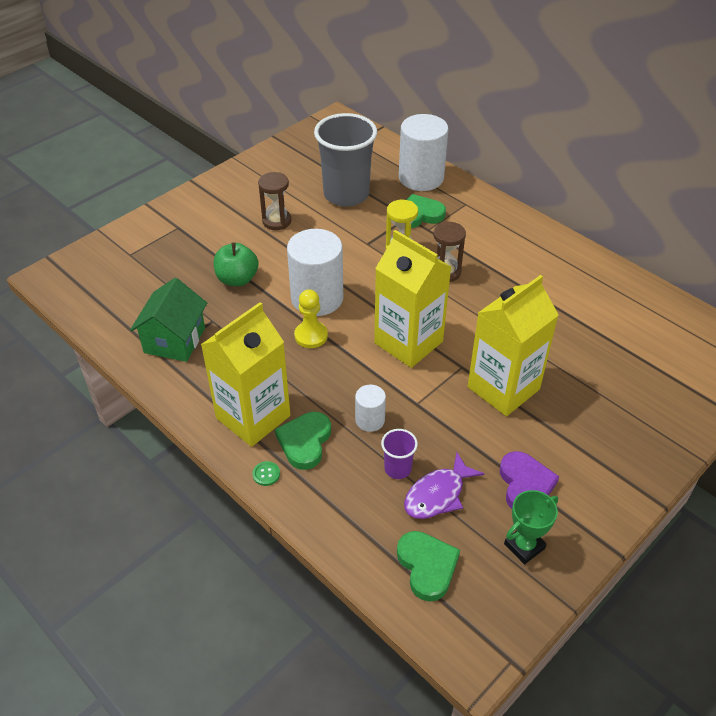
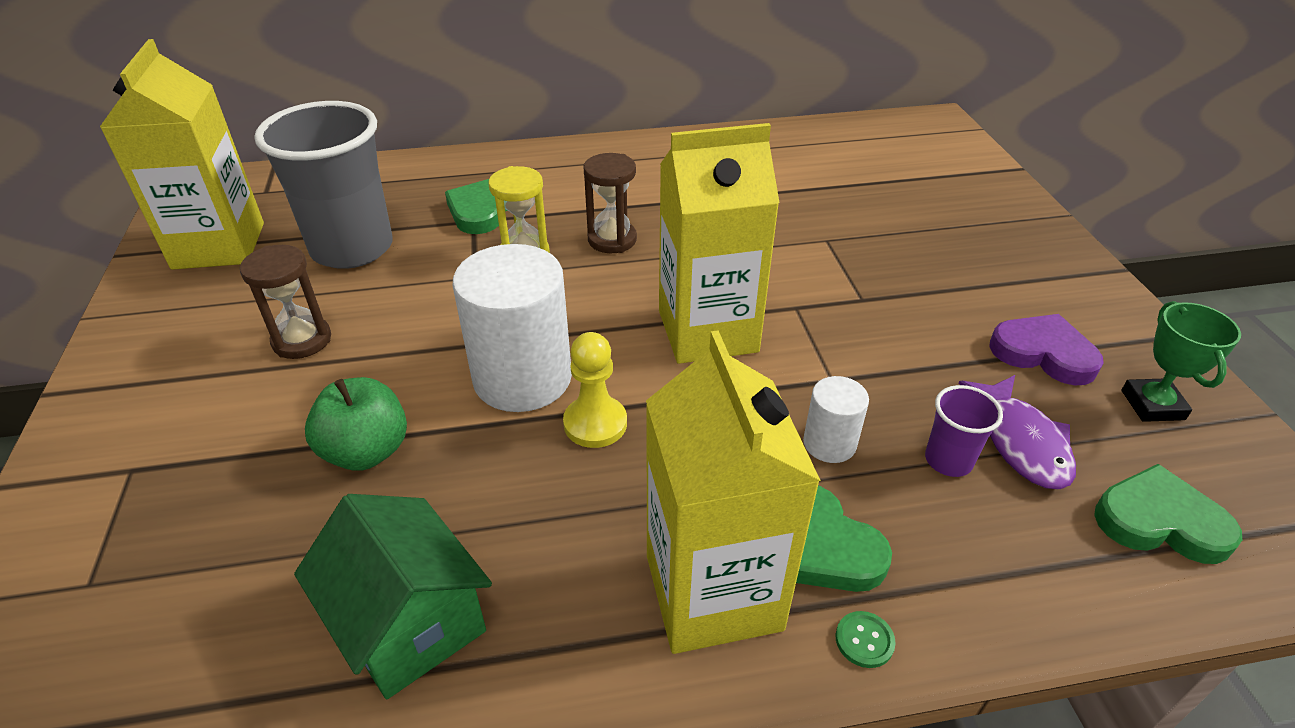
camera: 55 degrees left, 5 degrees down
(421, 178) = (418, 177): white cylinder -> none
(503, 388) = (862, 292): yellow carton -> yellow carton (219, 246)

